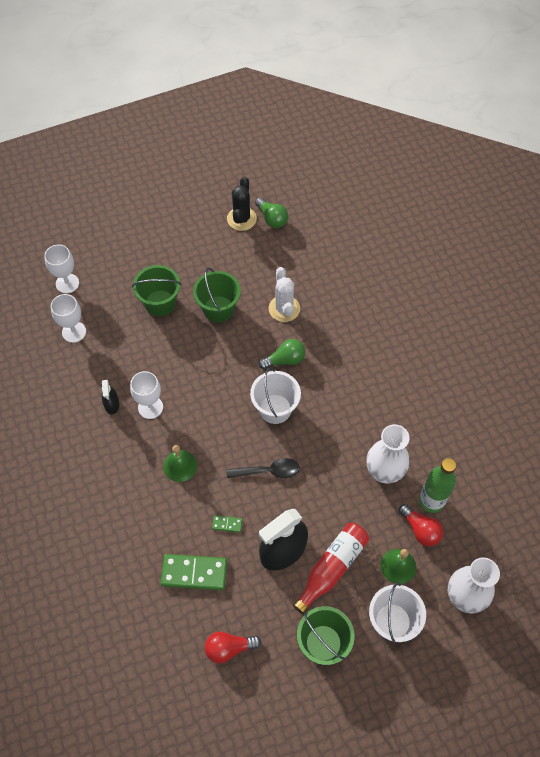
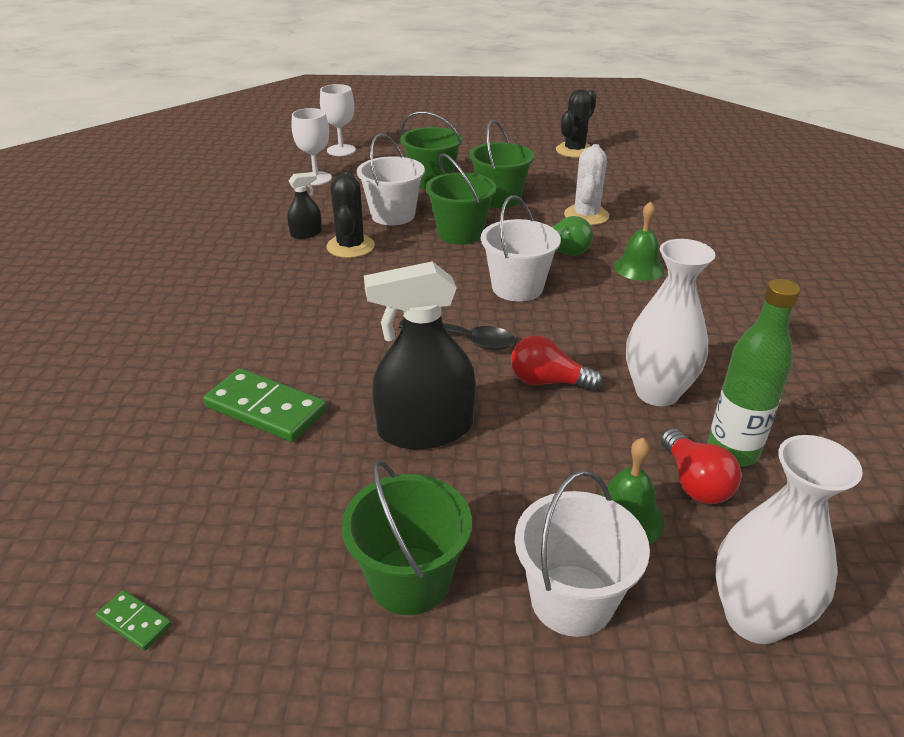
camera: 25 degrees right, 25 degrees down
(112, 404) = (306, 233): black spray bottle -> black spray bottle turned 135 degrees counterclockwise
(150, 407) = (350, 246): white goblet -> black cactus
(157, 359) = (393, 215): none -> white bucket
(180, 466) = (343, 301): green bell -> green bell (639, 268)
(213, 363) = (460, 233): none -> green bucket
(227, 524) = (360, 373): green domino -> green domino (135, 622)
(229, 648) = (236, 521): red light bulb -> red light bulb (548, 381)
(272, 219) = (612, 157): green light bulb -> none
(332, 568) = (496, 478): red bottle -> none

